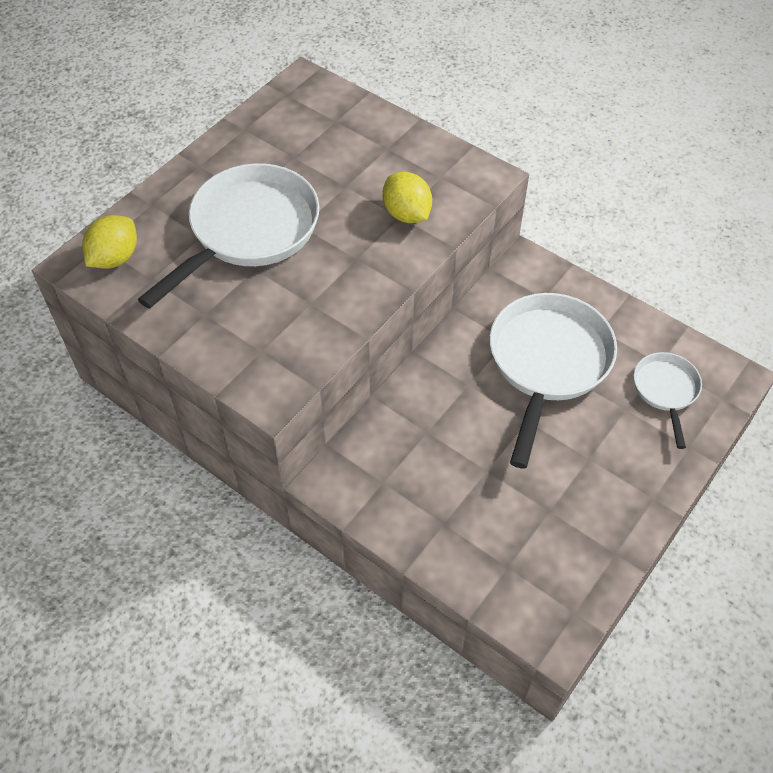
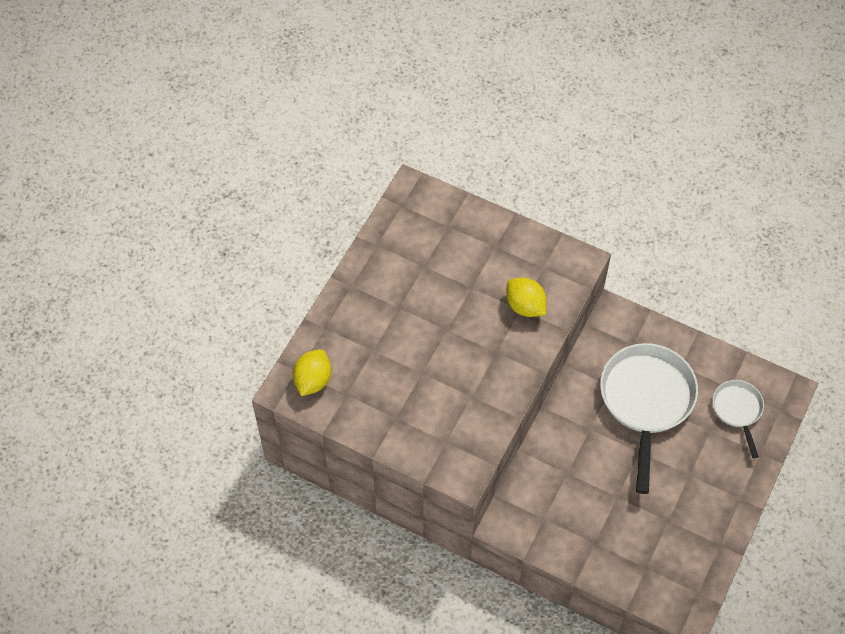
camera: 10 degrees left, 5 degrees up
(249, 231) = (408, 340): white pan -> none

